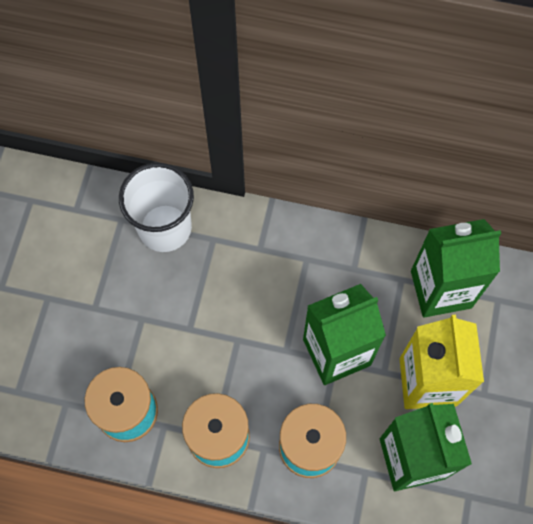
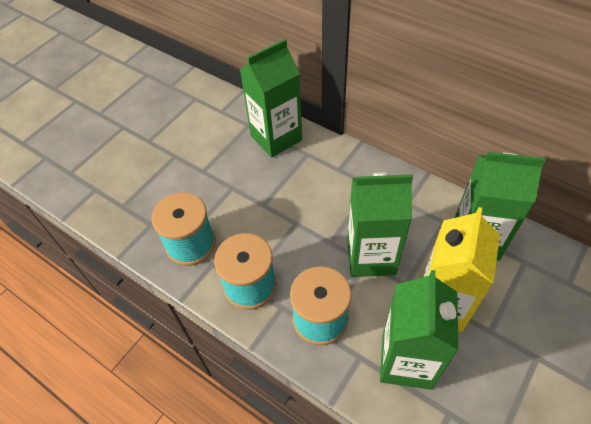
camera: 25 degrees right, 15 degrees down
(165, 228) = (276, 138): white cup -> green carton

